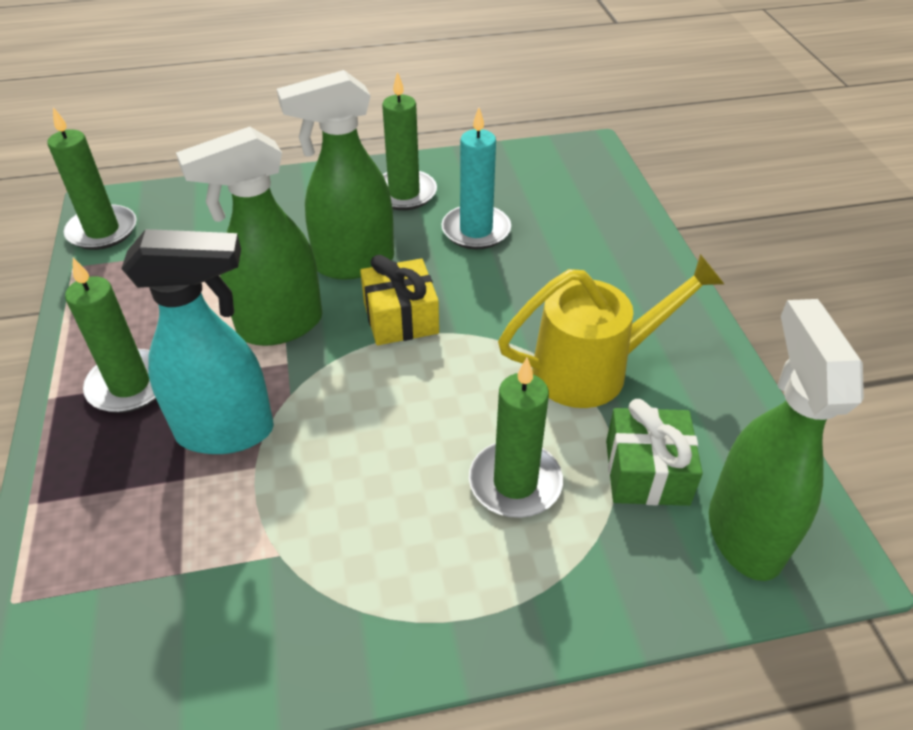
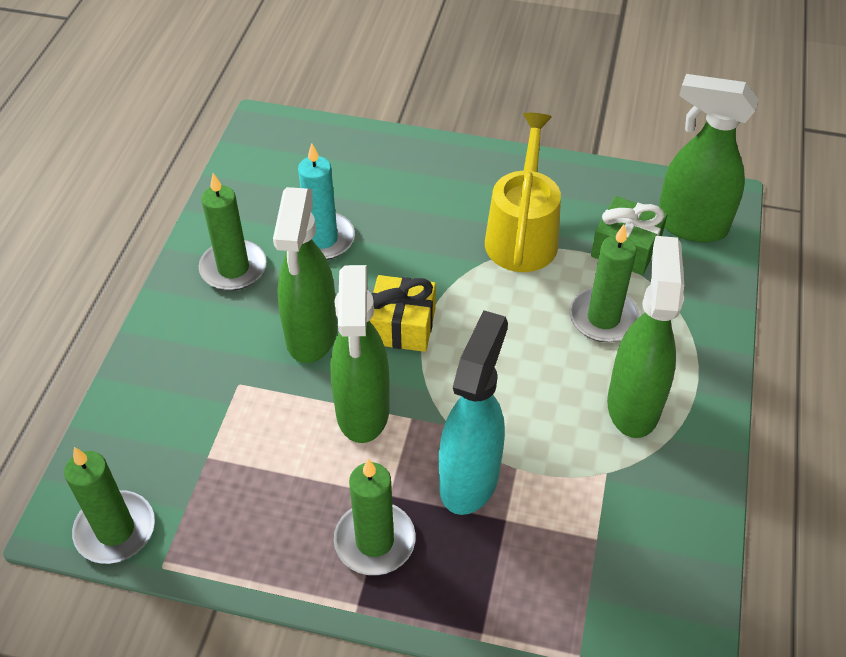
camera: 65 degrees left, 5 degrees up
(394, 553) = (633, 404): none -> green spray bottle

